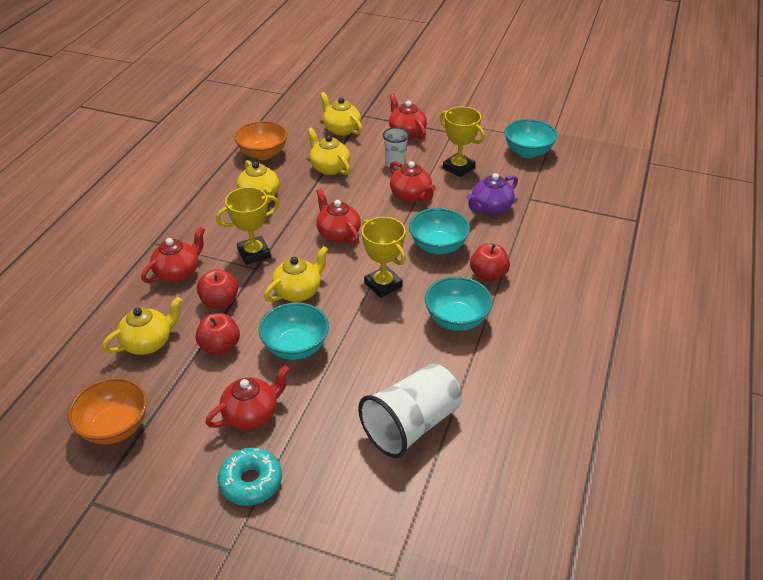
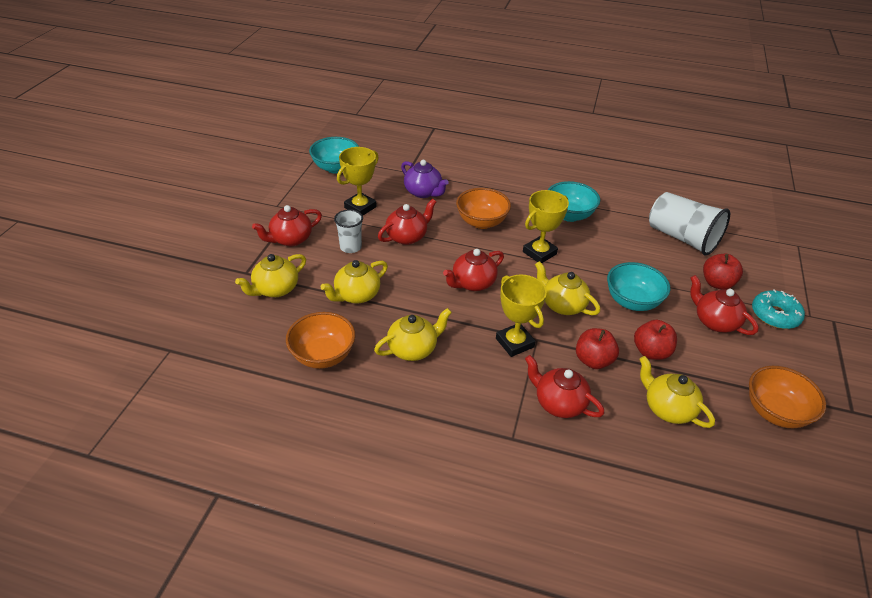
camera: 95 degrees left, 0 degrees up
(438, 246) = (481, 222): turquoise bowl -> orange bowl
(488, 275) = (513, 198): red apple -> red apple (717, 283)

